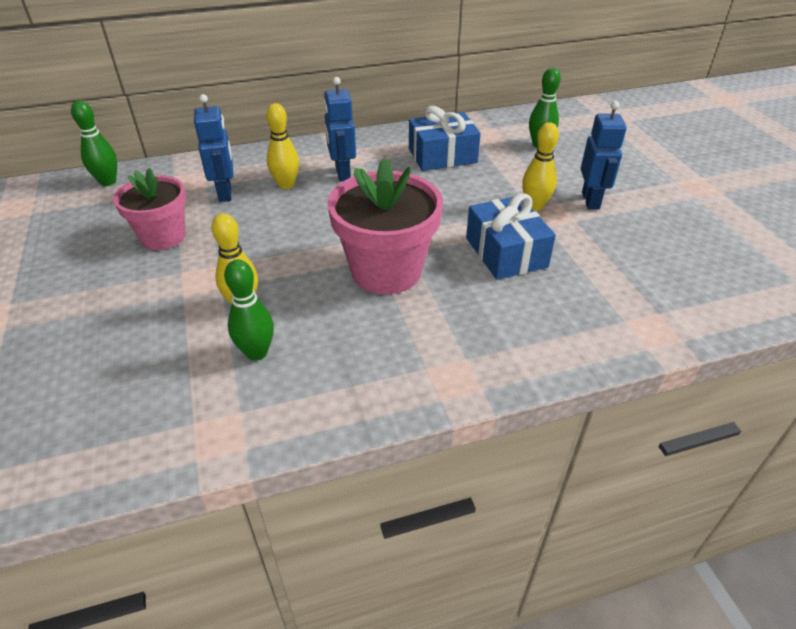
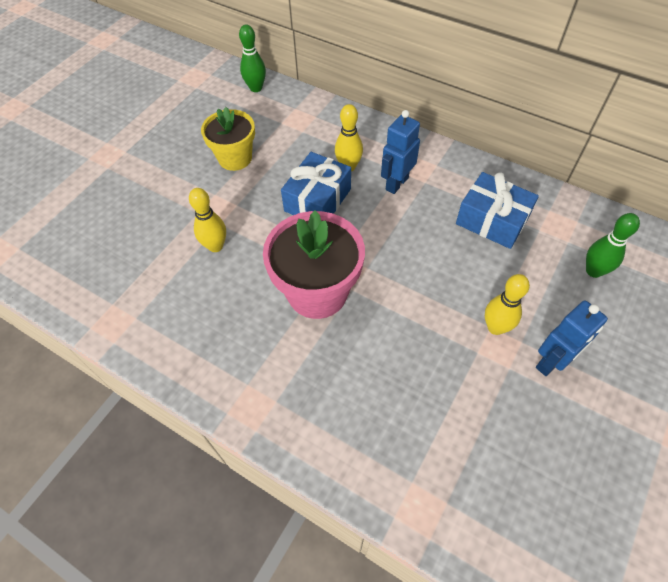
camera: 50 degrees right, 15 degrees up
(163, 237) = (235, 158): pink flower pot -> yellow flower pot
(225, 193) = (305, 146): blue robot -> none
(257, 352) = (184, 287): green bowling pin -> none
(506, 252) = (413, 348): blue gift -> blue gift (317, 200)

